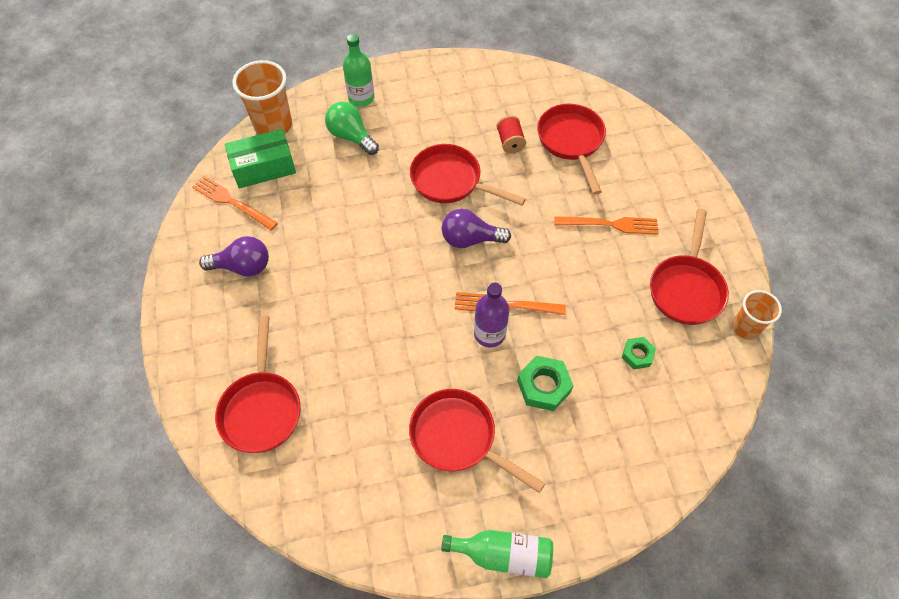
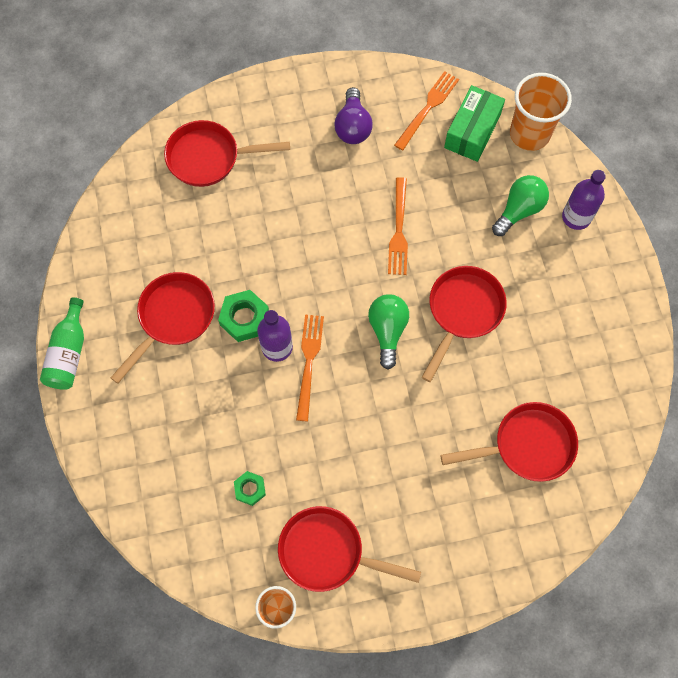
camera: 90 degrees right, 10 degrees up
(264, 167) = (472, 131): green box -> green box turned 45 degrees clockwise
(361, 98) = (576, 217): green bottle -> purple bottle
(470, 239) = (387, 331): purple light bulb -> green light bulb
(510, 142) = (522, 376): red spool -> none
(543, 386) = (220, 395): green nut -> green nut (244, 318)
(611, 224) = (410, 479): orange fork -> orange fork (399, 231)

